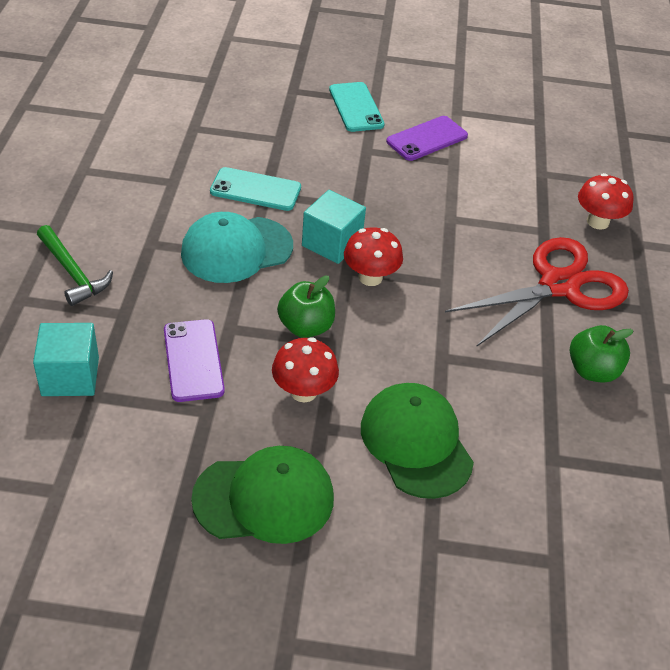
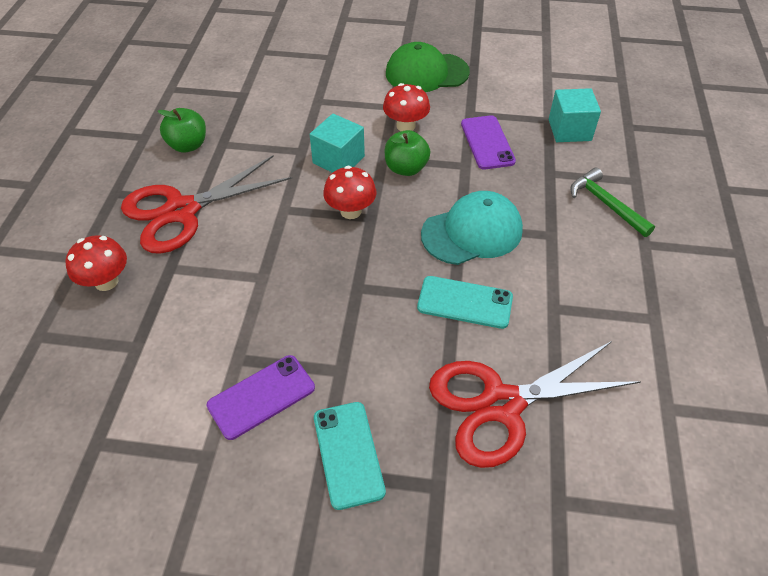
camera: 175 degrees left, 5 degrees up
(238, 125) = (501, 404): none -> red scissors
(332, 243) = (384, 243): turquoise cube -> turquoise cube (338, 160)
(416, 442) = (331, 100): green cap -> none

